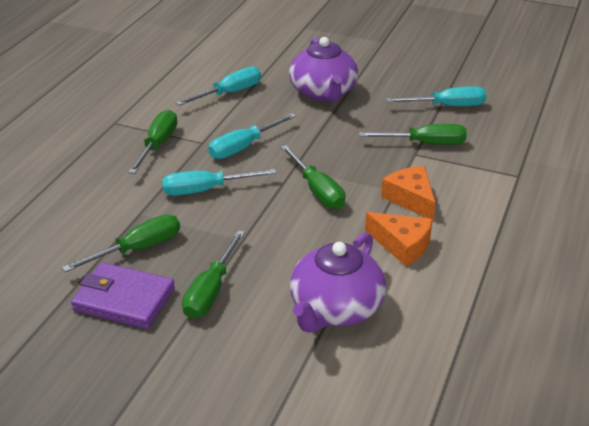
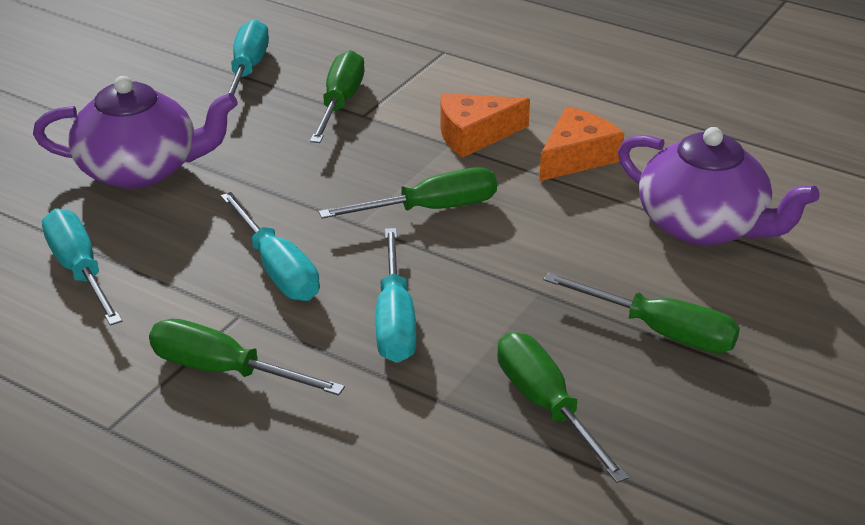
camera: 80 degrees left, 0 degrees up
(124, 300) = (677, 425): purple wallet -> none

